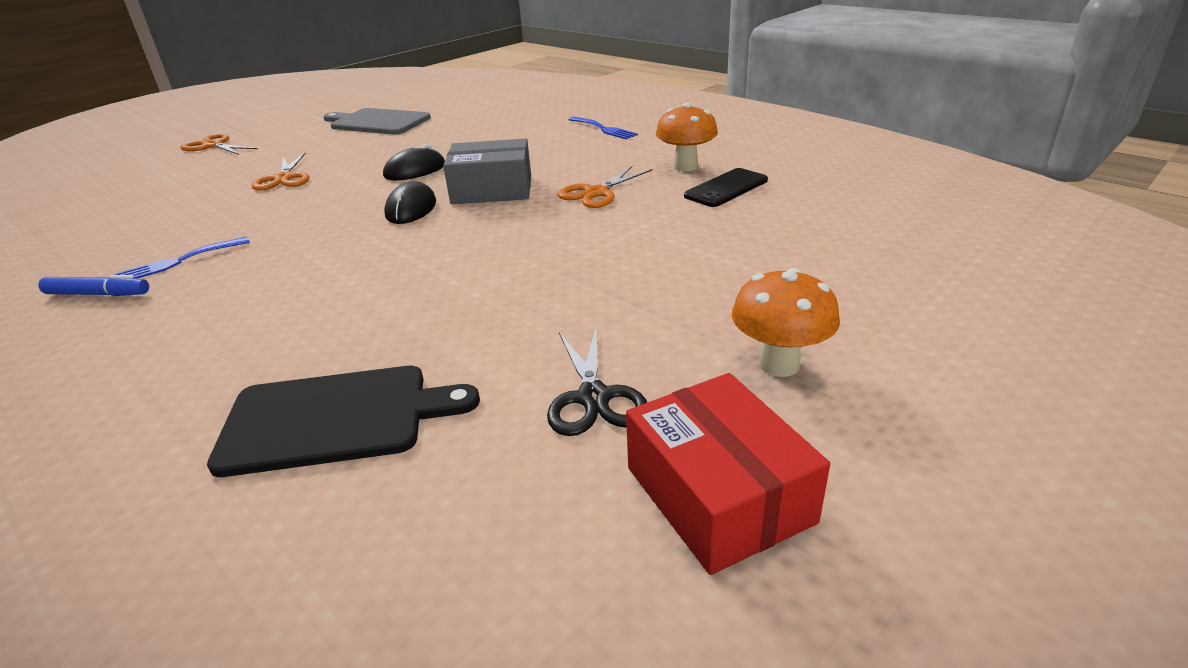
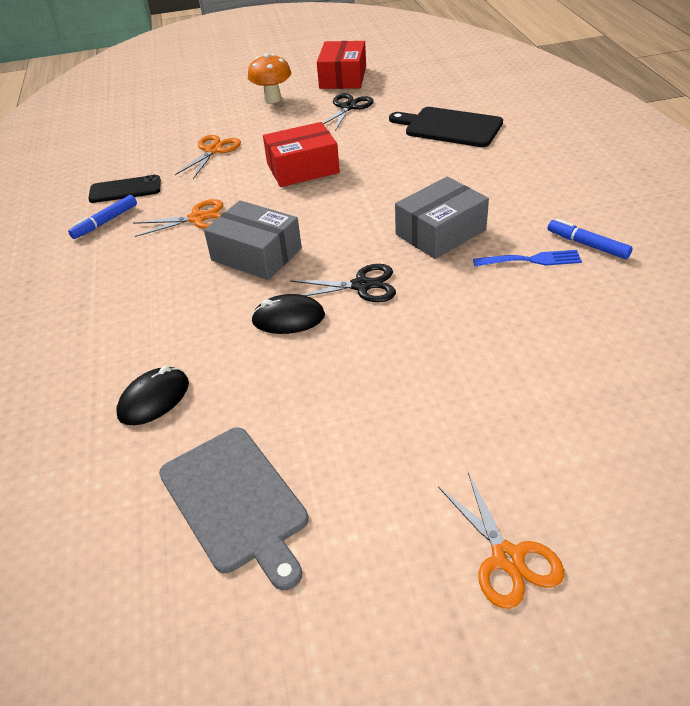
camera: 145 degrees left, 10 degrees up
(284, 178) = (421, 369): orange scissors -> orange scissors (213, 150)
(296, 256) = (440, 232): none -> grey box
(363, 200) = (362, 285): none -> black scissors
(411, 209) = (333, 255): black mouse -> black mouse (154, 399)
(543, 268) = (302, 168): none -> red box
(604, 129) = (59, 314): blue fork -> none
(686, 167) = (105, 222): orange mushroom -> blue marker

